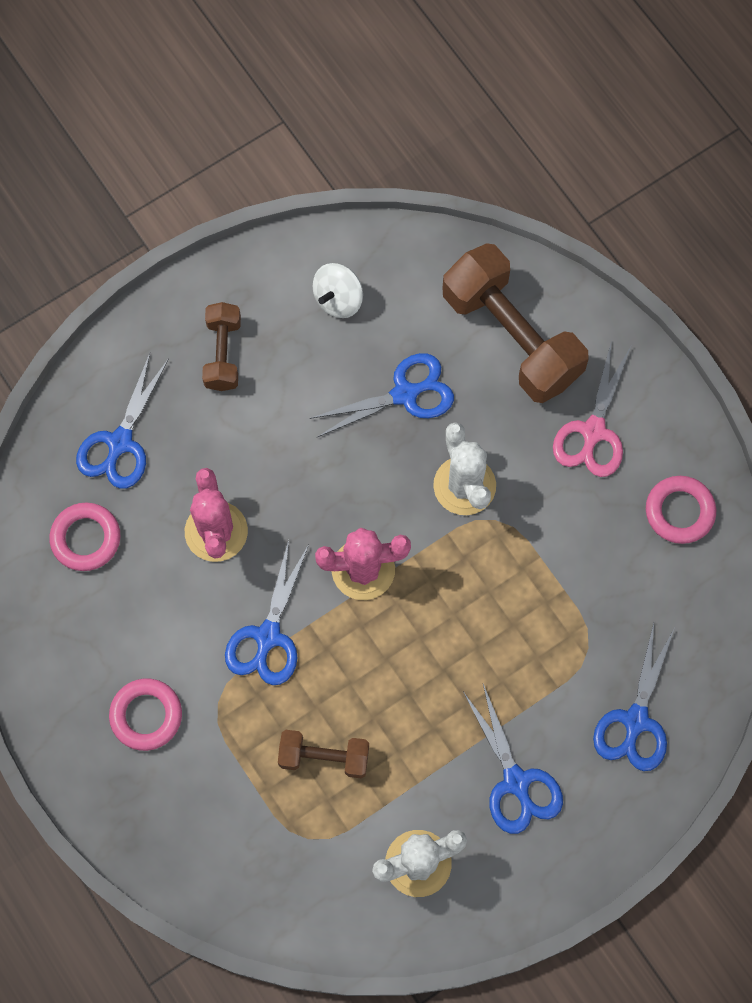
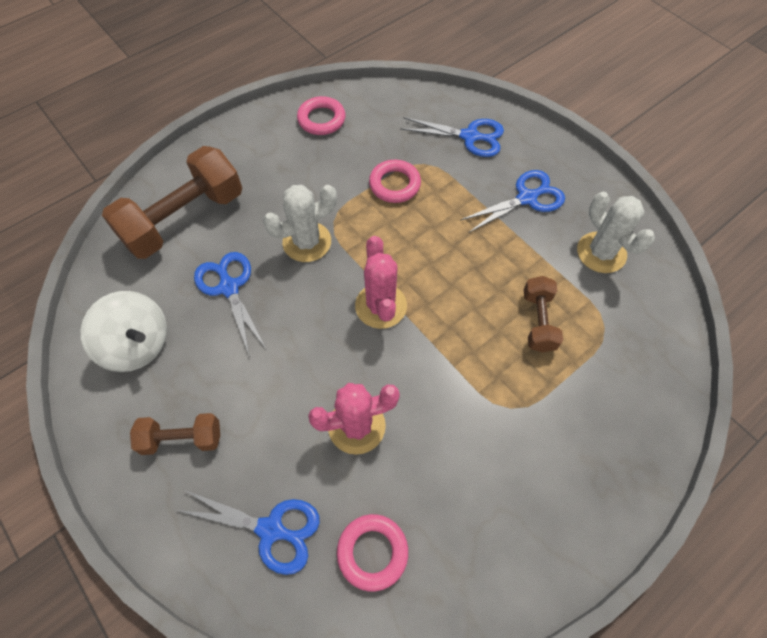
camera: 95 degrees left, 10 degrees down
(146, 715) = (535, 469): pink ring -> pink ring (394, 184)
(268, 637) = (447, 373): blue scissors -> none
(338, 299) = (137, 344): white spinning top -> white spinning top, size x1.54
(593, 432) = (263, 167): pink scissors -> none

